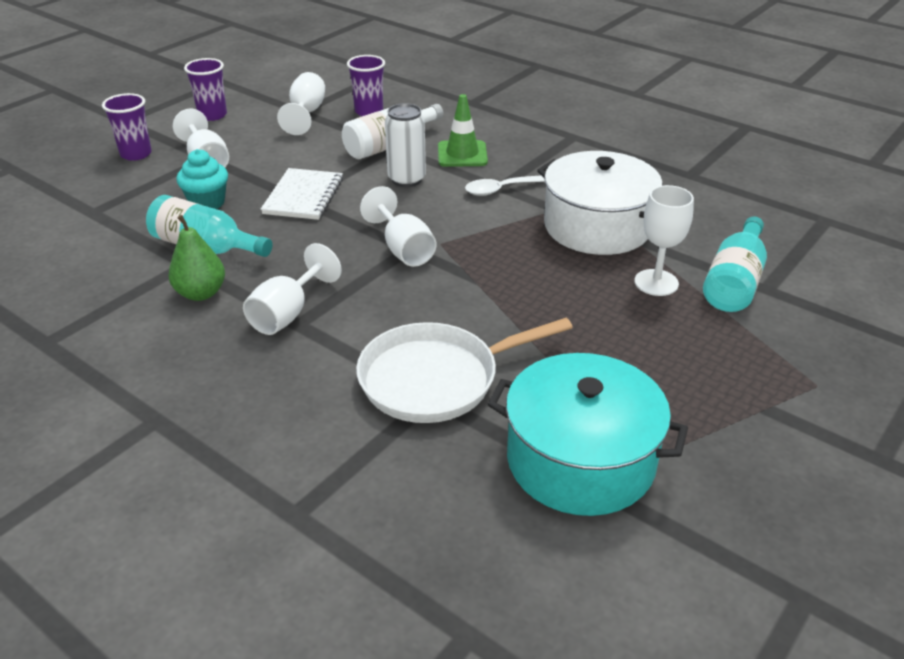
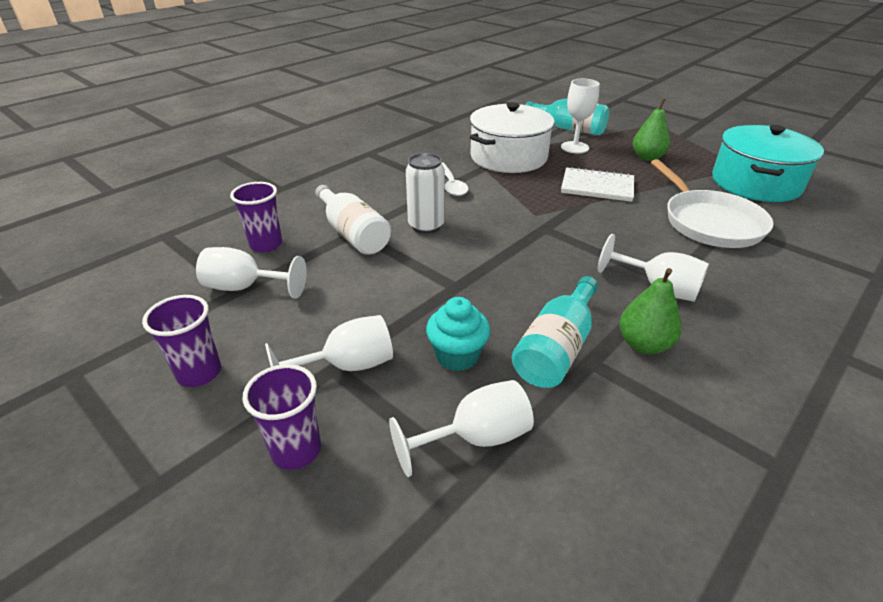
camera: 85 degrees left, 0 degrees up
(303, 196) = (450, 284): white notebook -> white notebook (597, 187)
(403, 249) = (547, 230): white goblet -> white goblet (476, 438)
(462, 154) = (385, 198): green traffic cone -> none
(645, 351) = (647, 157): none -> green pear

